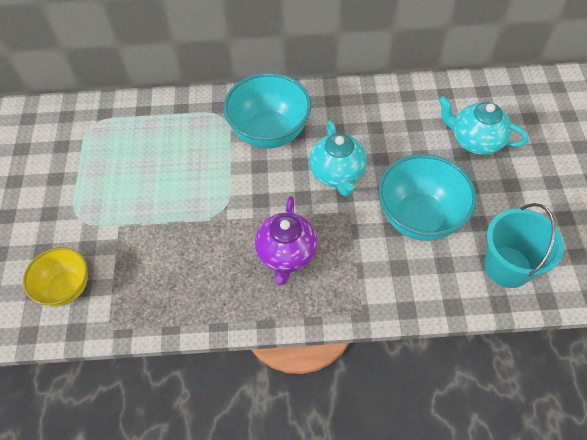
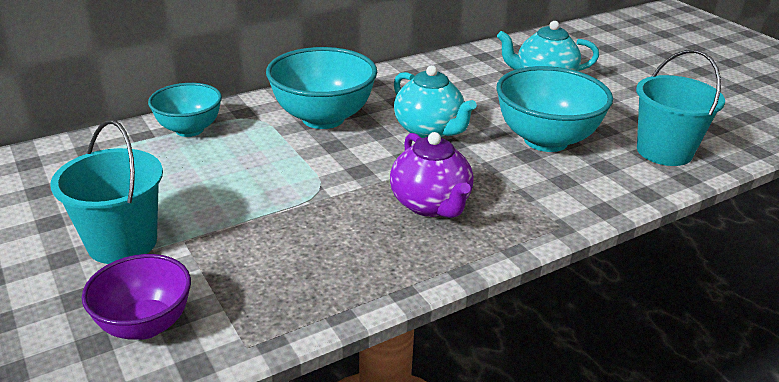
camera: 30 degrees left, 25 degrees down
(66, 288) = (145, 325): yellow bowl -> purple bowl
(85, 213) = (122, 242): none -> turquoise bucket
(174, 114) = (189, 130): none -> turquoise bowl

